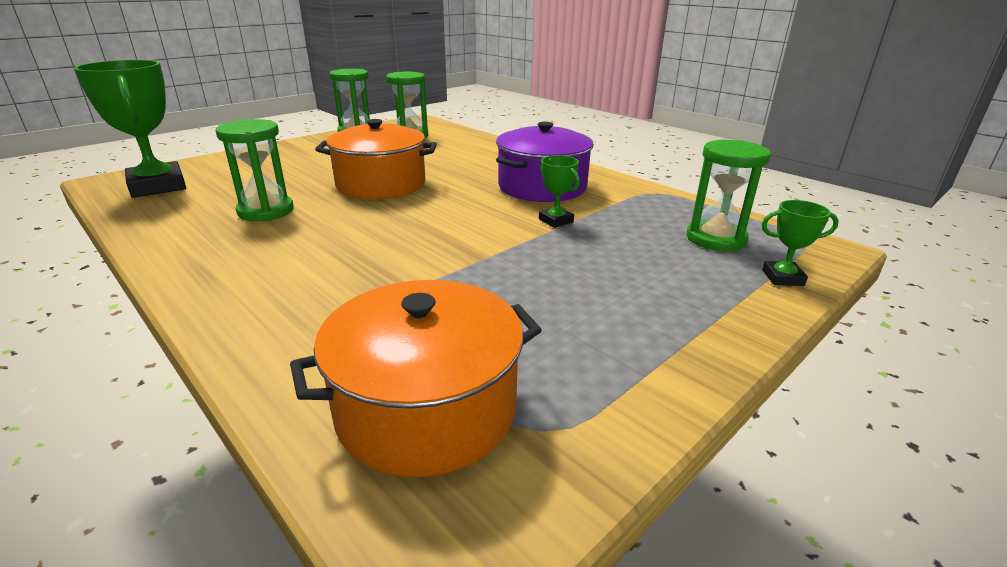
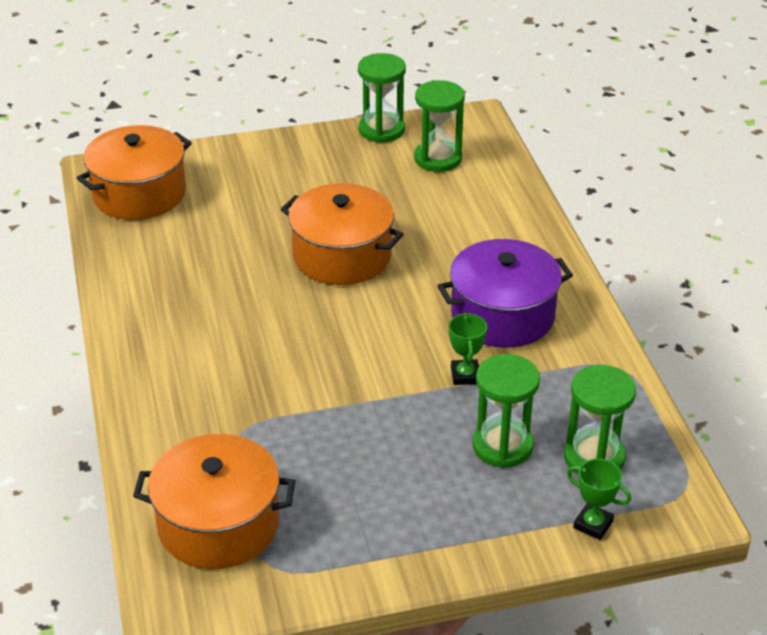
camera: 30 degrees right, 10 degrees up
(158, 186) = (139, 193): green trophy -> orange pot
(266, 211) = (215, 269): green hourglass -> green hourglass (502, 446)

